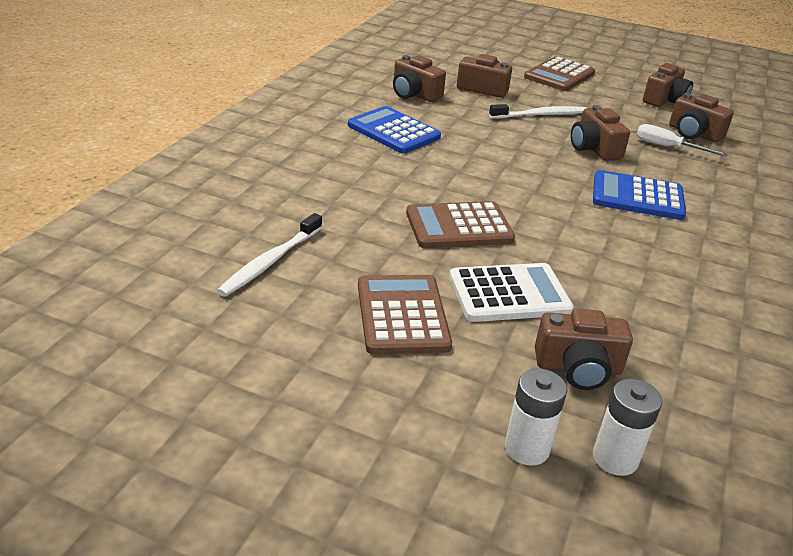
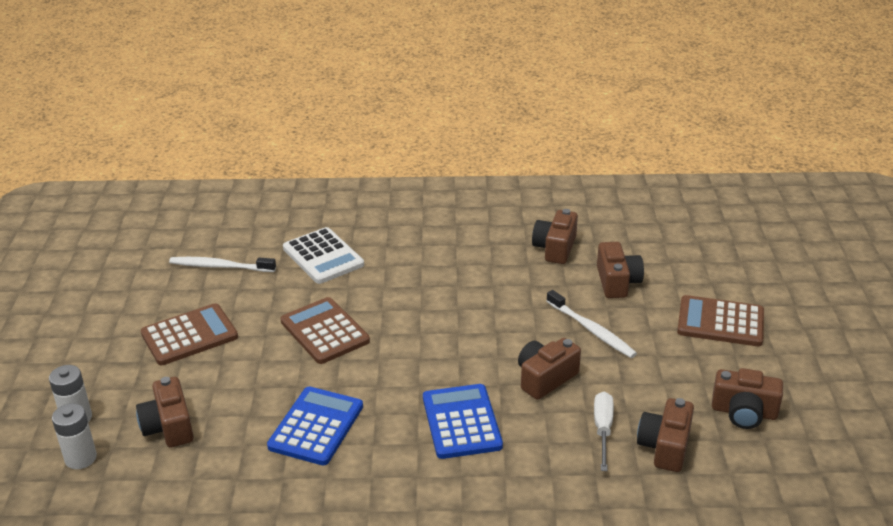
camera: 70 degrees right, 0 degrees up
(393, 131) = (463, 259): blue calculator -> blue calculator (316, 426)
(509, 294) = (243, 376): white calculator -> white calculator (323, 256)

